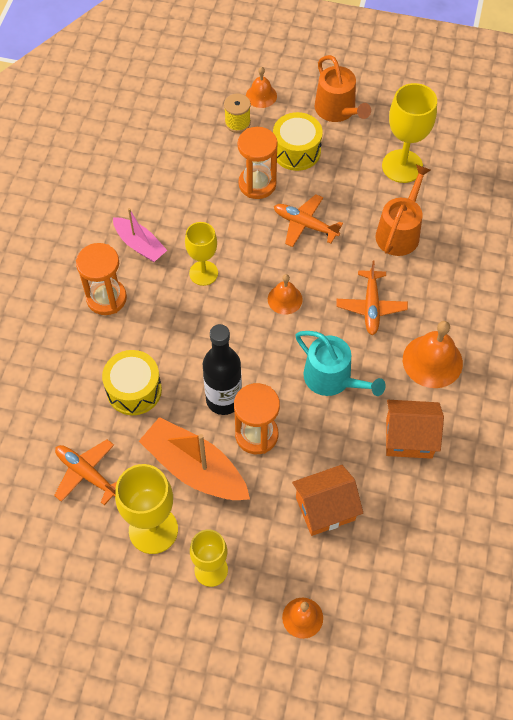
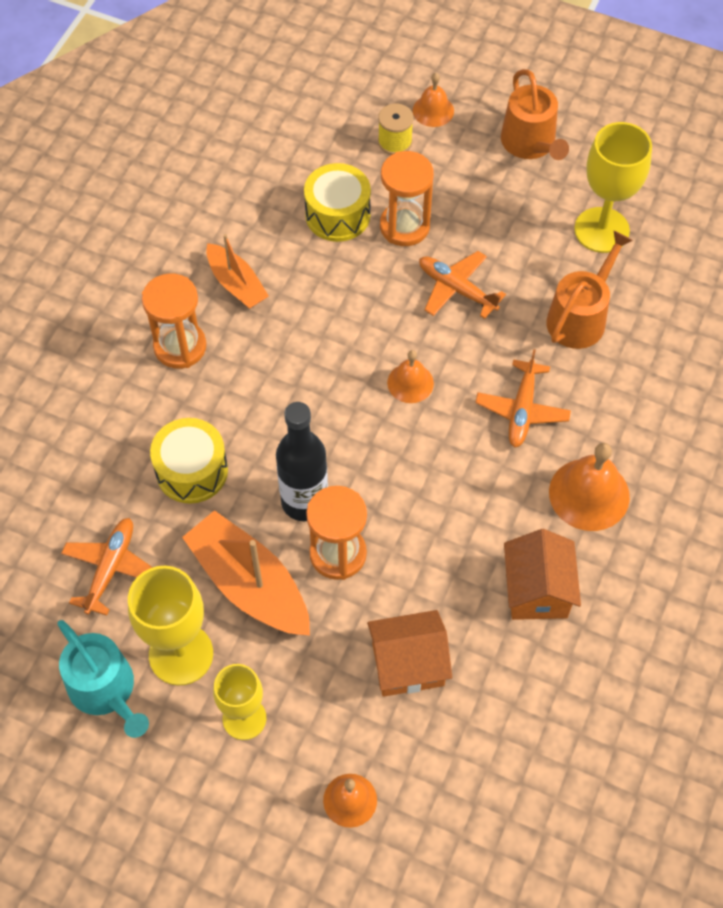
camera: 10 degrees right, 0 degrees up
(86, 473) = (110, 568): orange plane -> orange plane turned 60 degrees clockwise
(140, 245) = (236, 284): pink boat -> orange boat
(203, 273) = (311, 333): yellow goblet -> none
(296, 151) = (465, 190): yellow drum -> yellow drum (337, 215)
(332, 379) = (451, 496): turquoise watering can -> turquoise watering can (106, 690)
(409, 438) = (537, 590): orange house -> orange house turned 75 degrees clockwise

